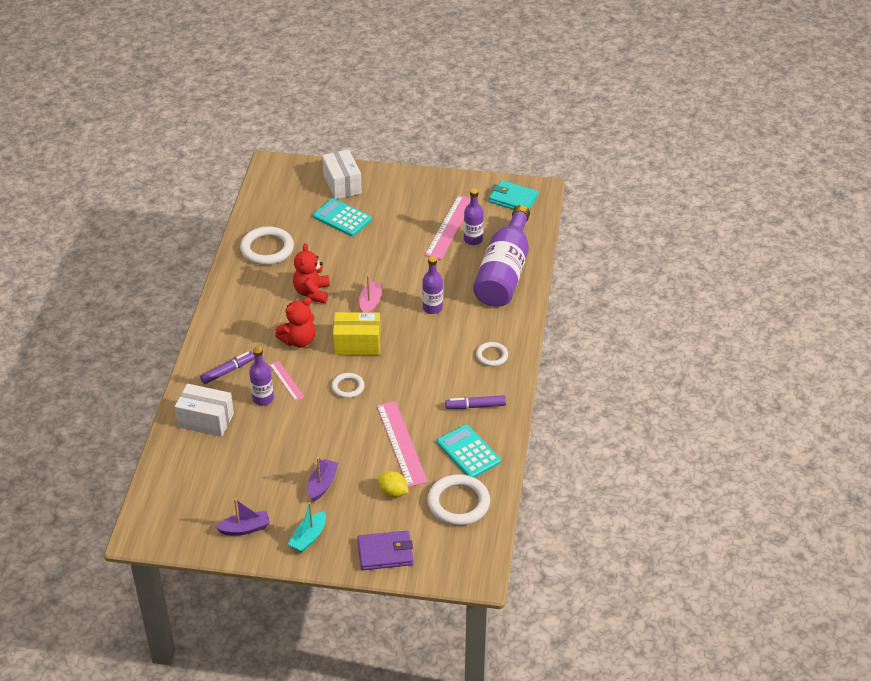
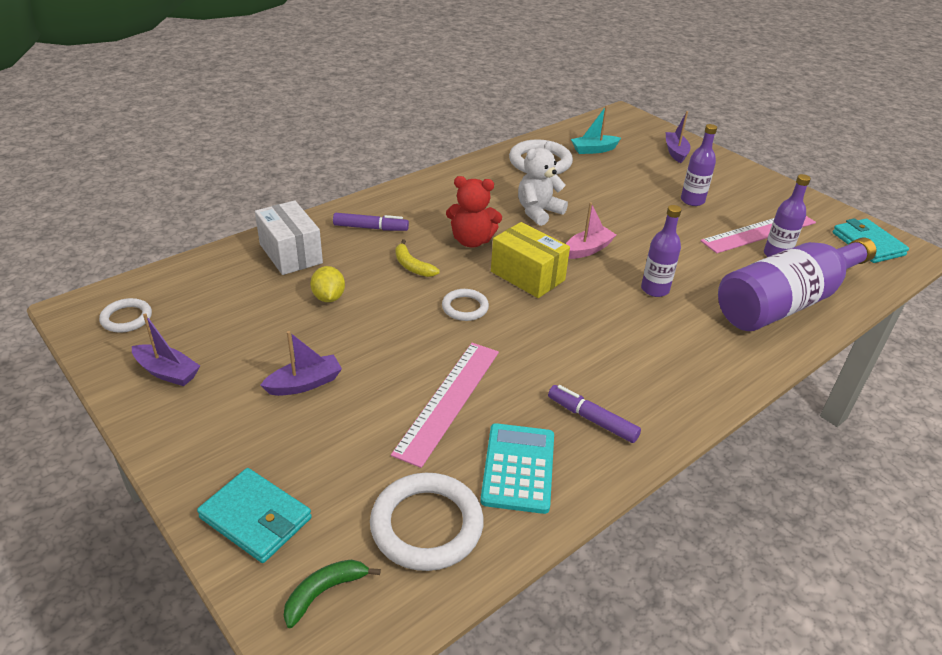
camera: 40 degrees right, 5 degrees down
(263, 399) = (367, 267): purple bottle -> purple bottle (692, 200)
(287, 380) = (412, 266): pink ruler -> yellow banana
(308, 537) = (207, 430): turquoise boat -> turquoise boat (594, 150)
(312, 293) = (538, 212): red teddy bear -> white teddy bear
(342, 184) = (675, 152): white box -> purple boat
(342, 218) = (644, 174): turquoise calculator -> none
(385, 553) = (256, 518): purple wallet -> turquoise wallet
(393, 492) = (366, 449): yellow lemon -> yellow lemon (328, 297)
(450, 555) = (324, 592): none -> green banana
(492, 356) = (677, 376): white ring -> white ring (126, 318)

